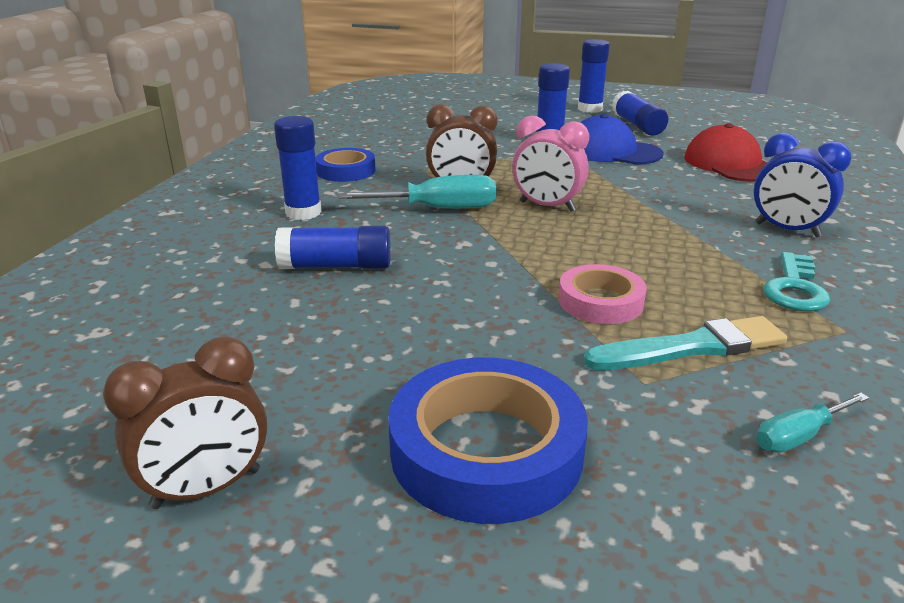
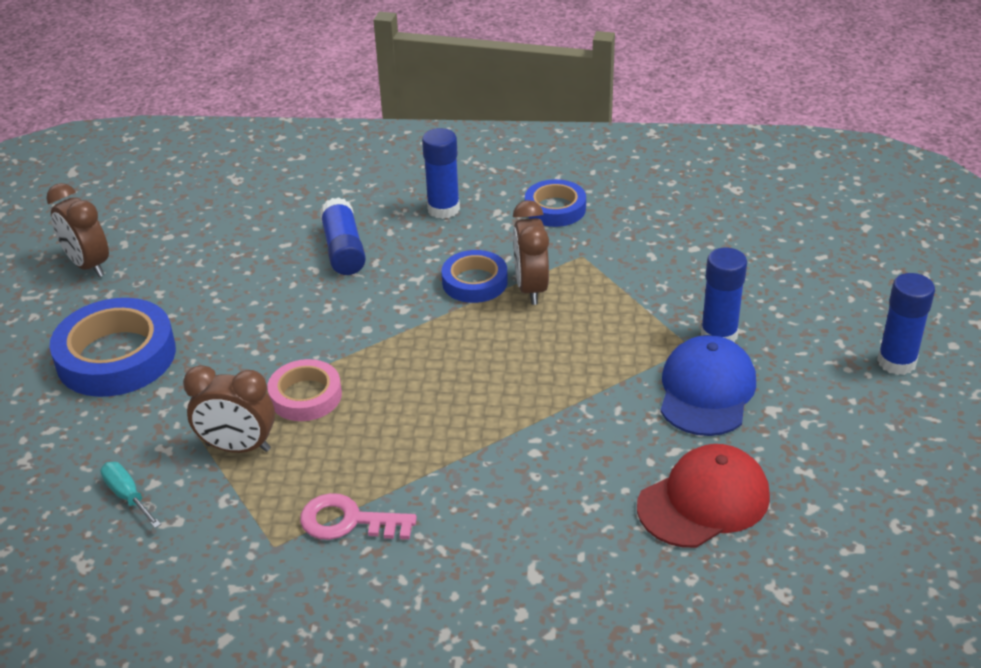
camera: 80 degrees right, 10 degrees up
(438, 209) = (474, 282): turquoise screwdriver -> blue tape
(547, 206) = (503, 350): pink clock -> none
(637, 125) = (837, 412): blue glue stick -> none
(691, 347) = (238, 447): turquoise brush -> brown clock
(787, 230) = (490, 532): blue clock -> none
(795, 288) = (348, 521): turquoise key -> pink key

